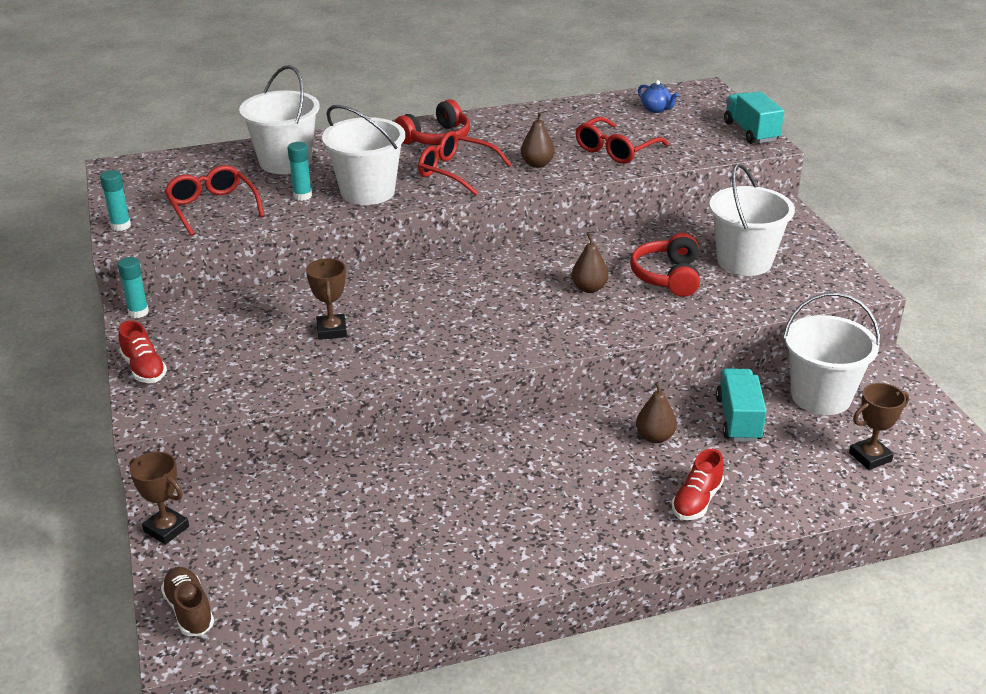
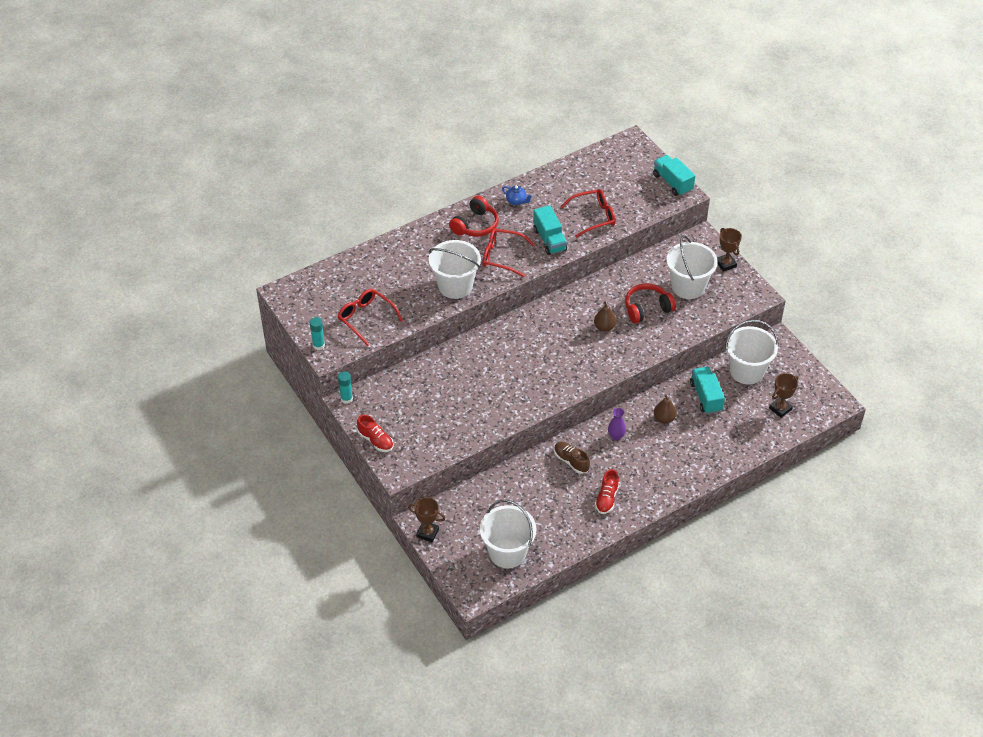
camera: 15 degrees left, 15 degrees up
(189, 611) = (466, 576): brown shoe -> brown shoe (571, 461)
(285, 162) = (389, 267): white bucket -> white bucket (507, 552)
(302, 196) = (416, 297): turquoise glue stick -> none
(332, 330) = (468, 390): brown trophy -> brown trophy (726, 264)
(537, 164) = (549, 240): brown pear -> turquoise truck
(561, 447) = (616, 436): none -> purple vase
(615, 150) = (593, 217): red glasses -> red glasses turned 135 degrees counterclockwise
(656, 109) = (606, 169): blue teapot -> blue teapot (516, 201)
(667, 276) = (647, 308): red headphones -> red headphones turned 75 degrees clockwise
(697, 501) = (697, 456): red shoe -> red shoe (606, 498)

